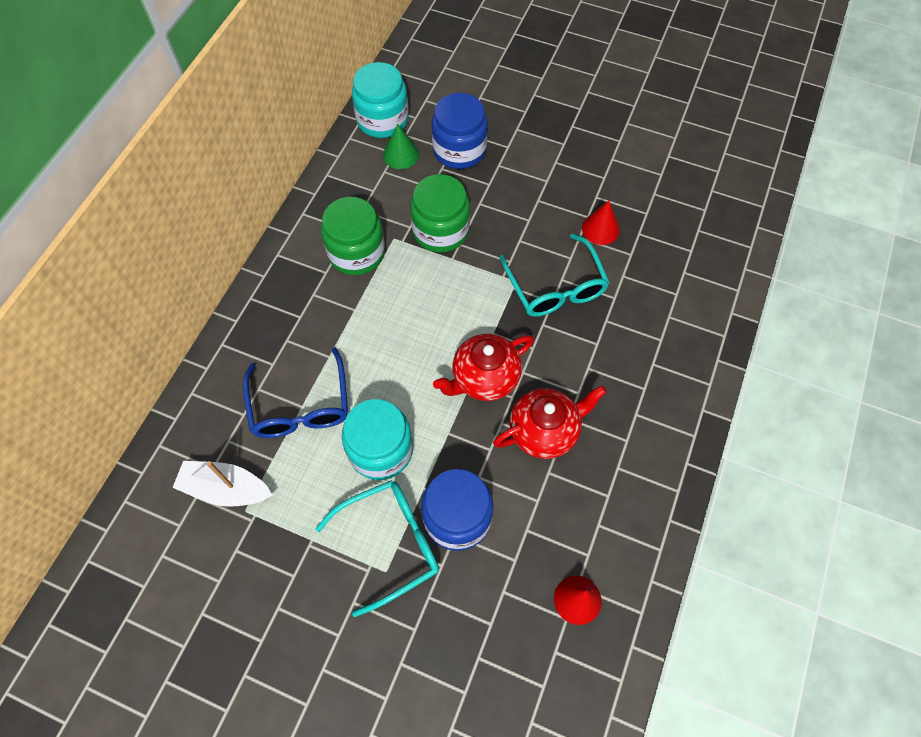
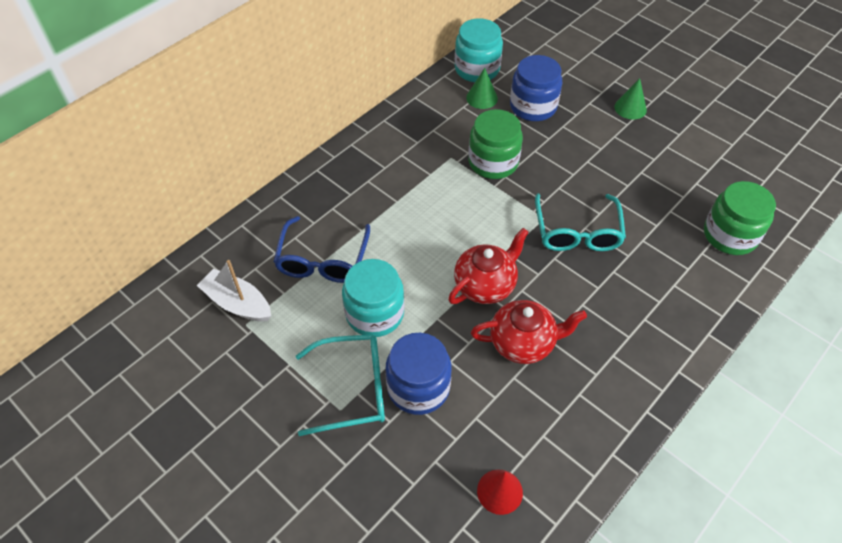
camera: 20 degrees right, 10 degrees down
(356, 253) = (416, 160): green jar -> green jar (730, 235)
(484, 378) = (485, 285): red teapot -> red teapot turned 150 degrees clockwise
(561, 123) = (630, 108): none -> green cone
(600, 229) = (635, 198): red cone -> none

